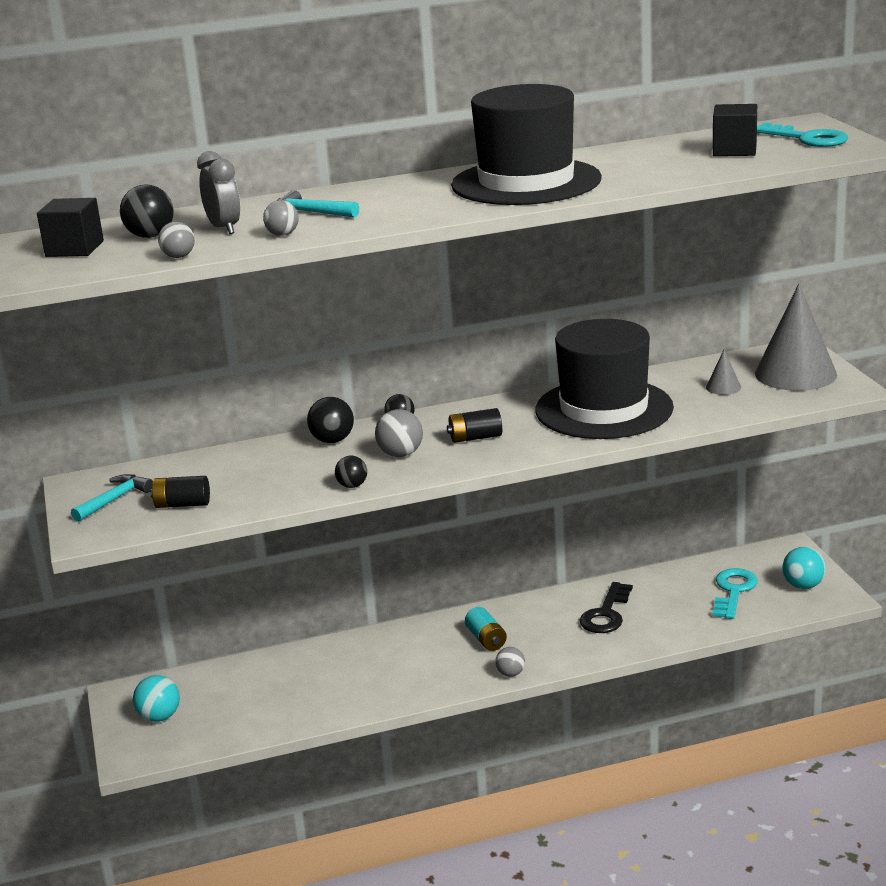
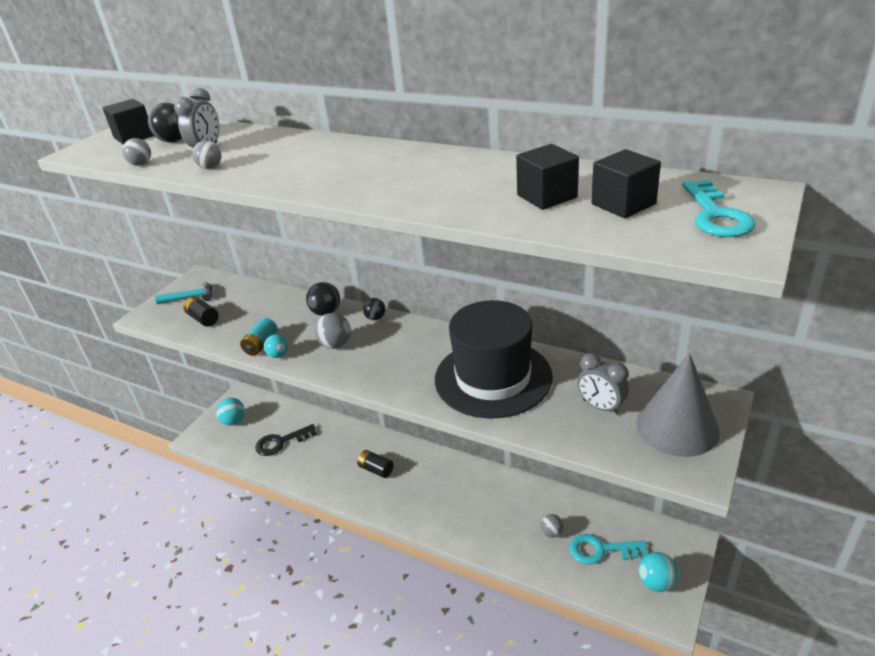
camera: 45 degrees right, 10 degrees up
(310, 213) = (263, 153): turquoise hammer -> none
(352, 486) = (278, 355): black ball -> turquoise ball
(475, 438) = (388, 356): black battery -> black battery (376, 469)
(486, 639) = (417, 479): turquoise battery -> turquoise battery (261, 345)
(510, 673) = (396, 515): grey ball -> grey ball (552, 532)
(526, 182) = (415, 176): black hat -> none
(606, 614) = (501, 509): black key -> black key (281, 442)
(669, 162) = (547, 196): none -> black cube
(723, 387) = (601, 407): grey cone -> grey clock
(733, 591) = (601, 550): turquoise key -> turquoise key turned 150 degrees counterclockwise

